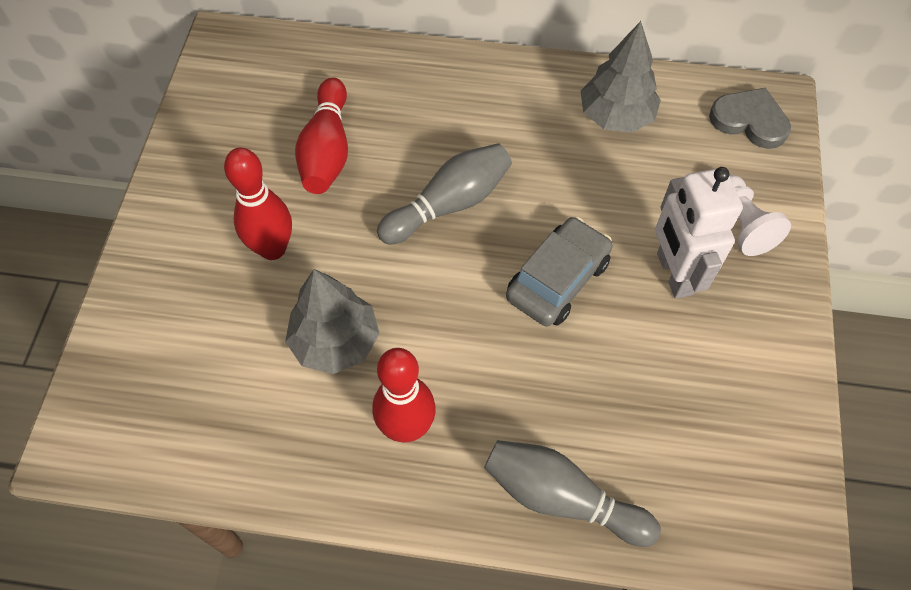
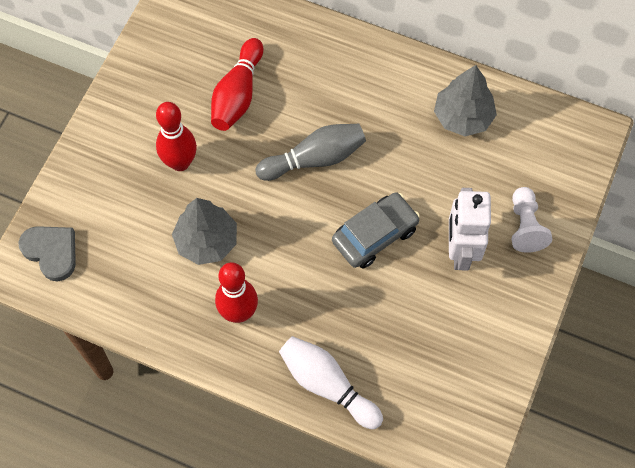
camera: 15 degrees right, 5 degrees up
(562, 498) = (327, 385): grey bowling pin -> white bowling pin
(749, 121) = (565, 145): grey heart -> grey heart (51, 252)

